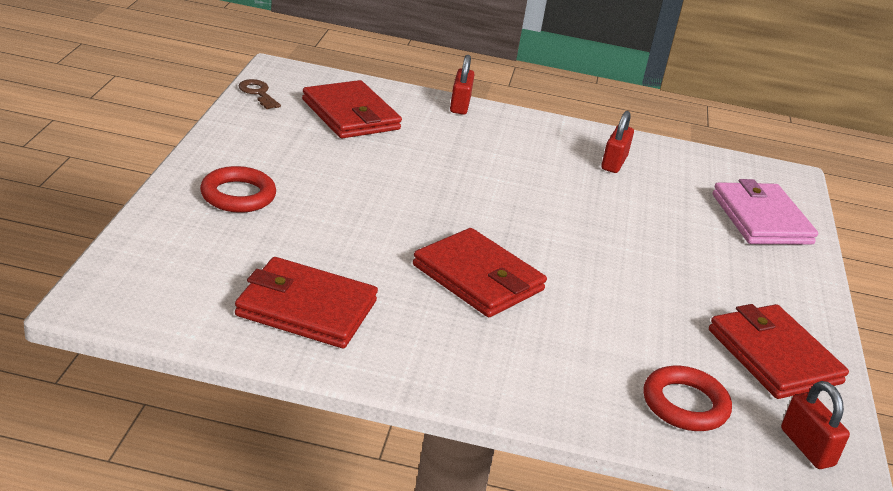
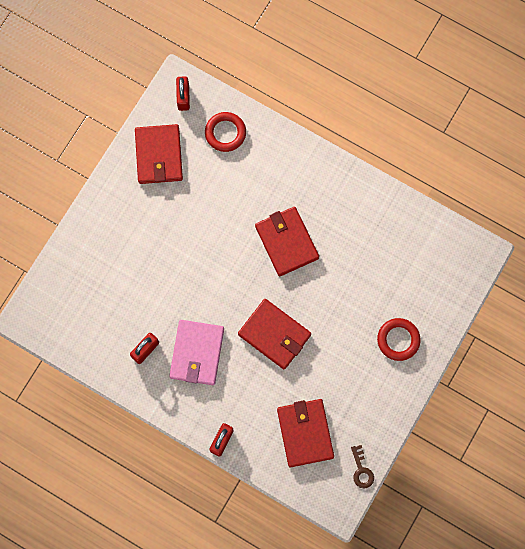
camera: 155 degrees left, 45 degrees up
(306, 308) = (383, 231): red wallet -> red wallet (274, 335)
(761, 219) = (82, 273): pink wallet -> pink wallet (197, 353)

